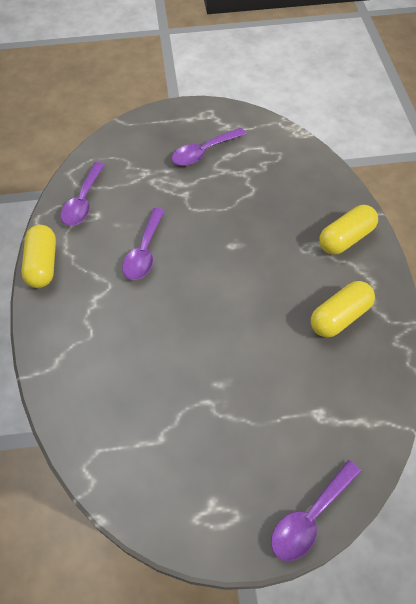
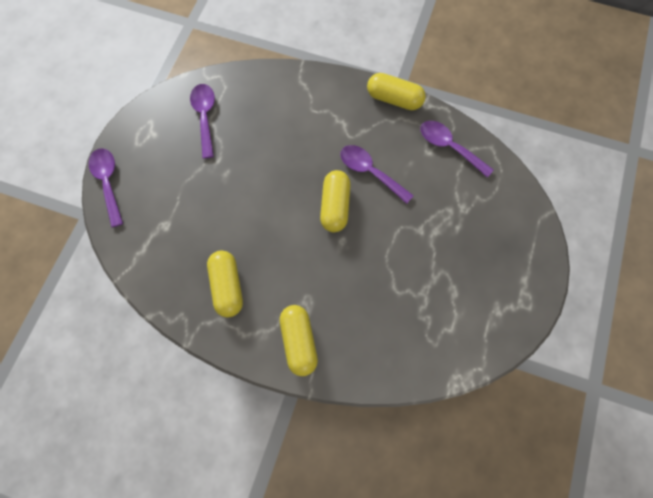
camera: 115 degrees right, 15 degrees up
(199, 265) = (335, 206): none -> yellow capsule
(203, 152) = (468, 270): purple spoon -> purple spoon (205, 117)

